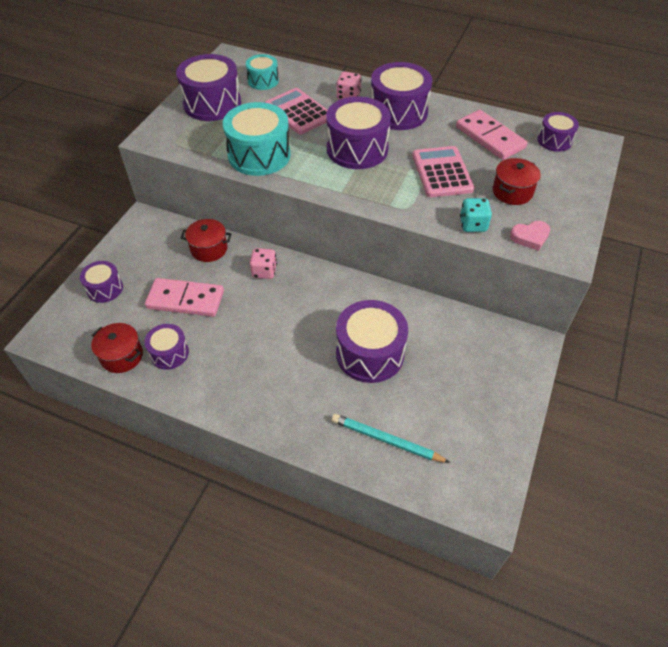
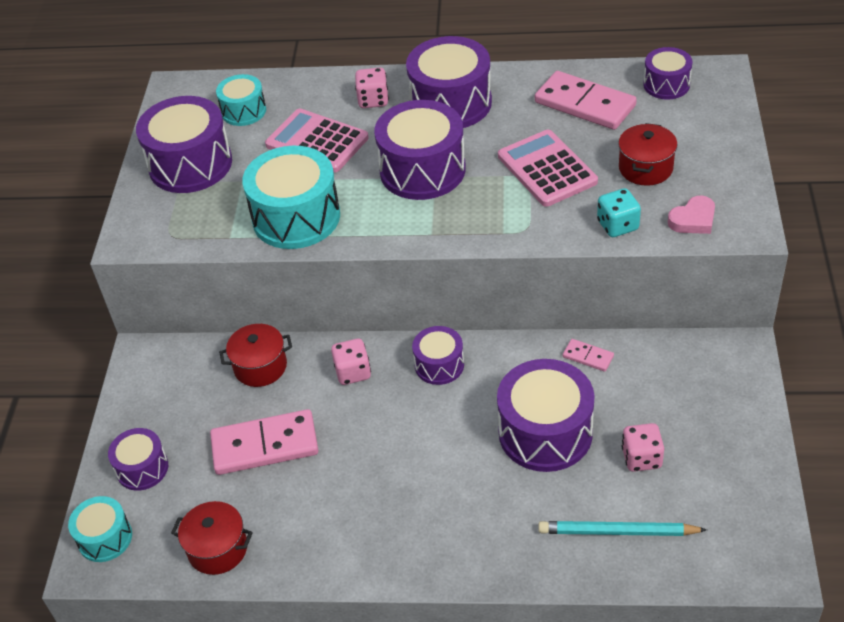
camera: 15 degrees left, 5 degrees down
(59, 324) = (105, 538): none -> turquoise drum
(169, 353) = (281, 522): purple drum -> purple drum (439, 365)
(424, 312) = (588, 356): none -> pink domino
(428, 394) = (641, 458): none -> pink dice

